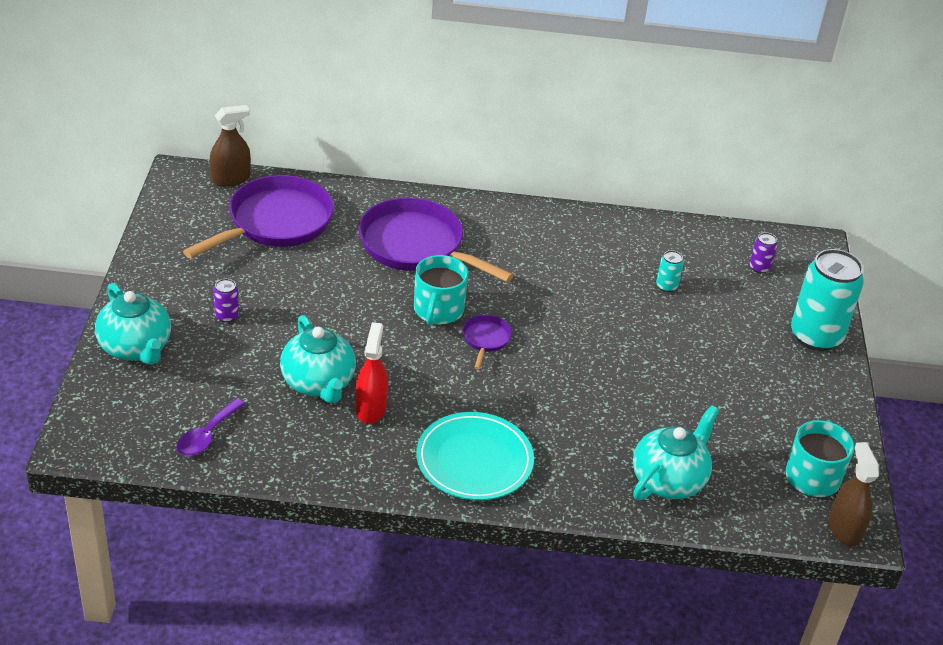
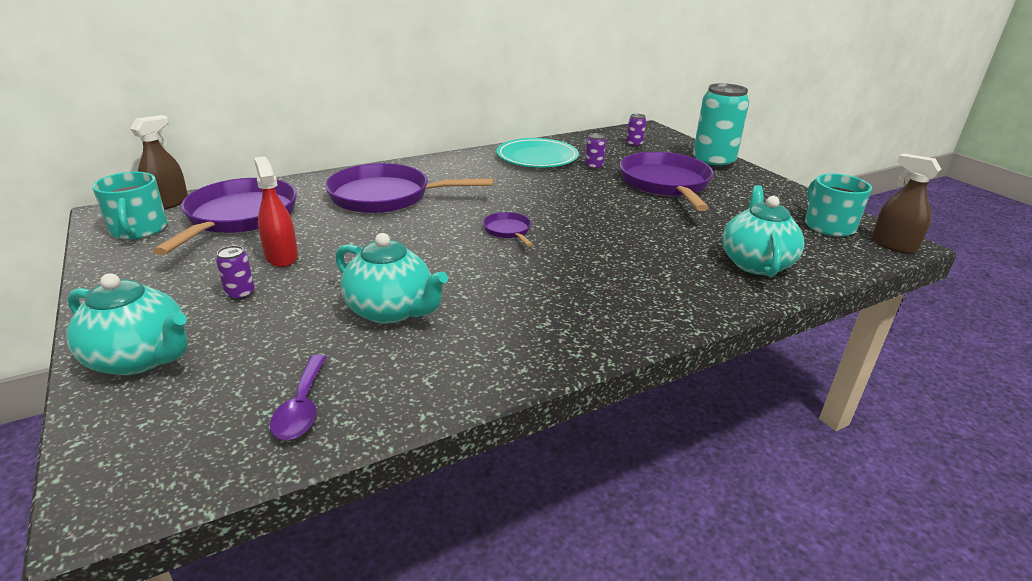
camera: 30 degrees left, 10 degrees down
(370, 408) = (464, 310): red spray bottle -> red spray bottle (281, 257)
(438, 310) = (448, 226): turquoise mug -> turquoise mug (139, 229)
(474, 460) = (602, 311): turquoise plate -> turquoise plate (537, 157)
(666, 286) = (594, 167): turquoise can -> purple can
(714, 345) = (665, 184): none -> purple pan

